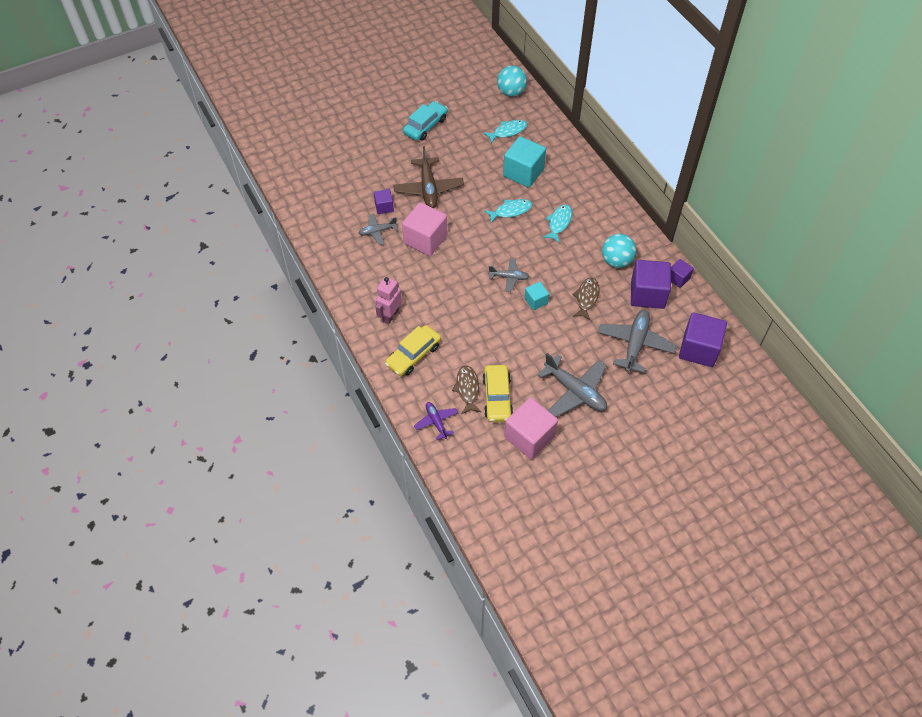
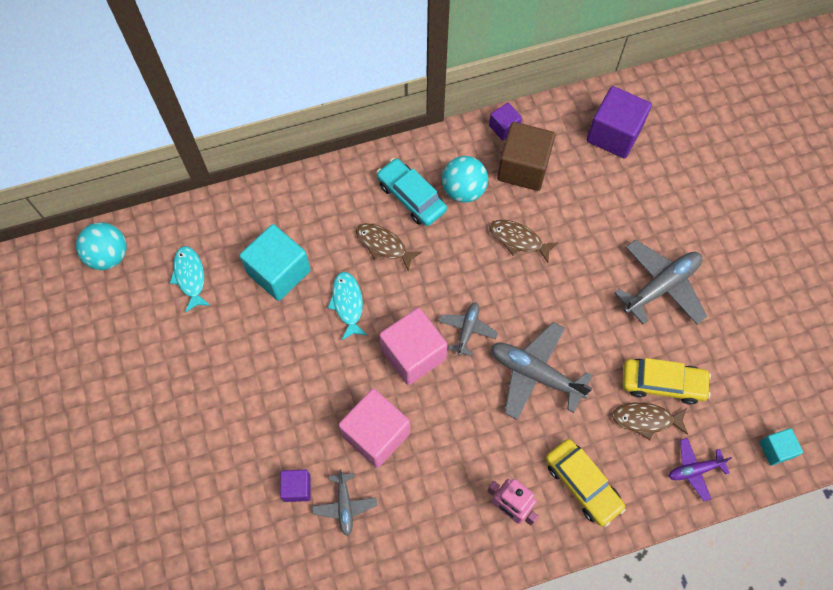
camera: 80 degrees left, 10 degrees up
(425, 126) = (141, 396): turquoise car -> turquoise car (411, 197)
(428, 188) = (275, 413): brown plane -> none
(529, 437) = (724, 355): pink cube -> pink cube (413, 354)
(536, 301) = (513, 303): turquoise cube -> turquoise cube (775, 449)
(559, 223) = (384, 245): turquoise fish -> brown fish
(635, 344) = (598, 201): grey plane -> grey plane (535, 374)
(647, 294) = (523, 168): purple cube -> brown cube

